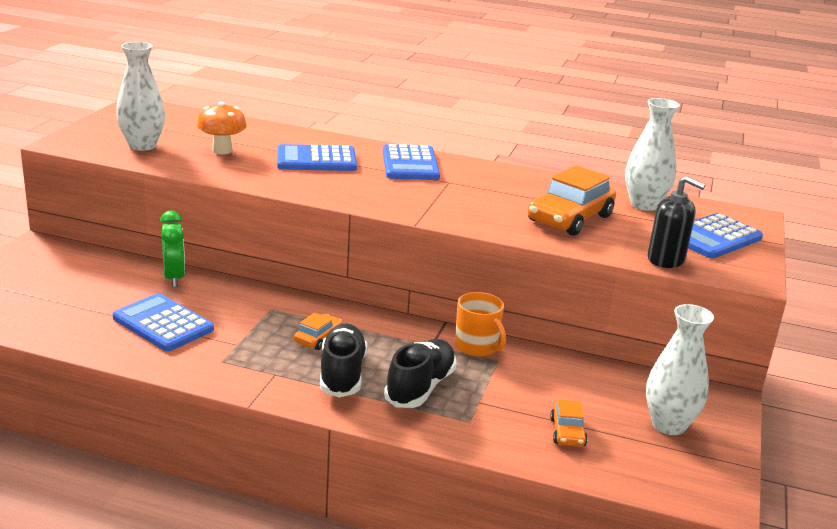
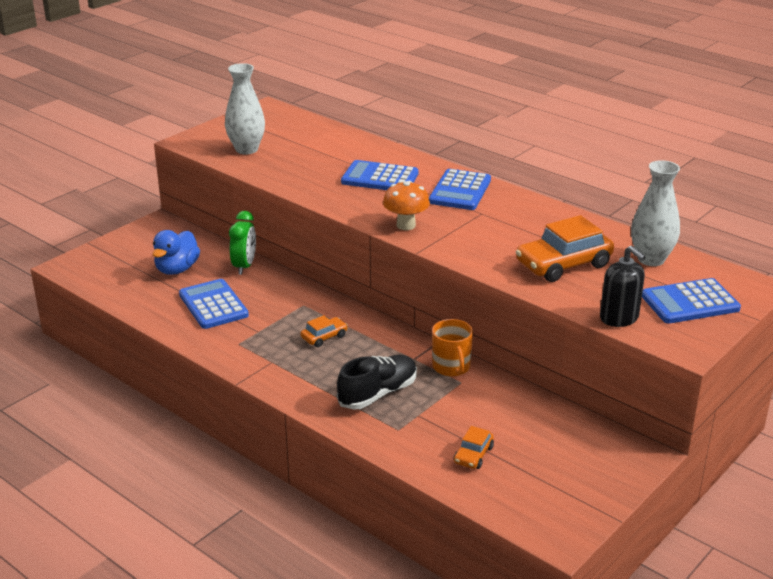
camera: 25 degrees right, 5 degrees up
(92, 291) = (177, 269): none -> blue duck
(222, 150) = (307, 160): orange mushroom -> orange mushroom (406, 225)
(342, 374) = (323, 371): black shoe -> none
(668, 425) = (569, 467): white vase -> none

